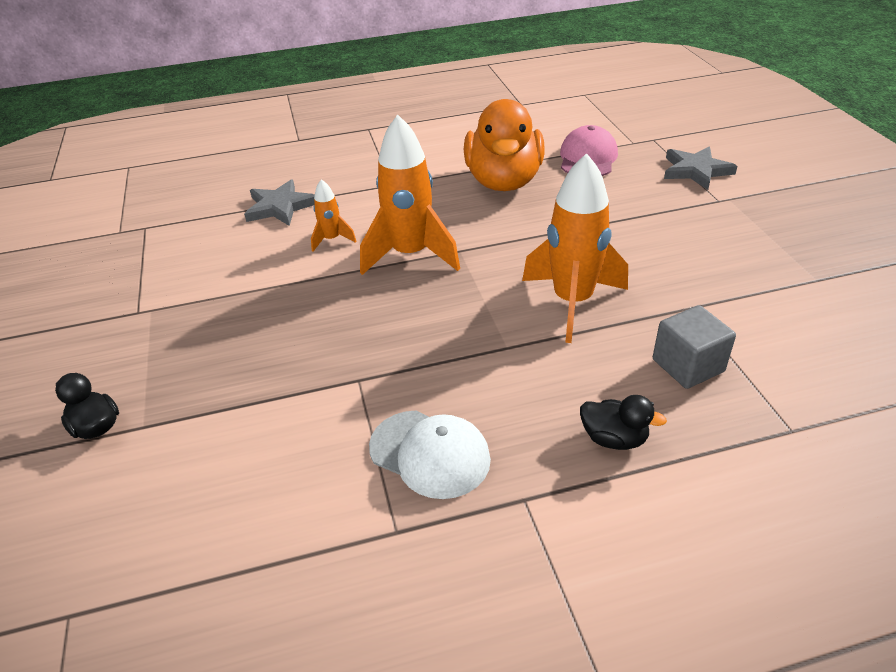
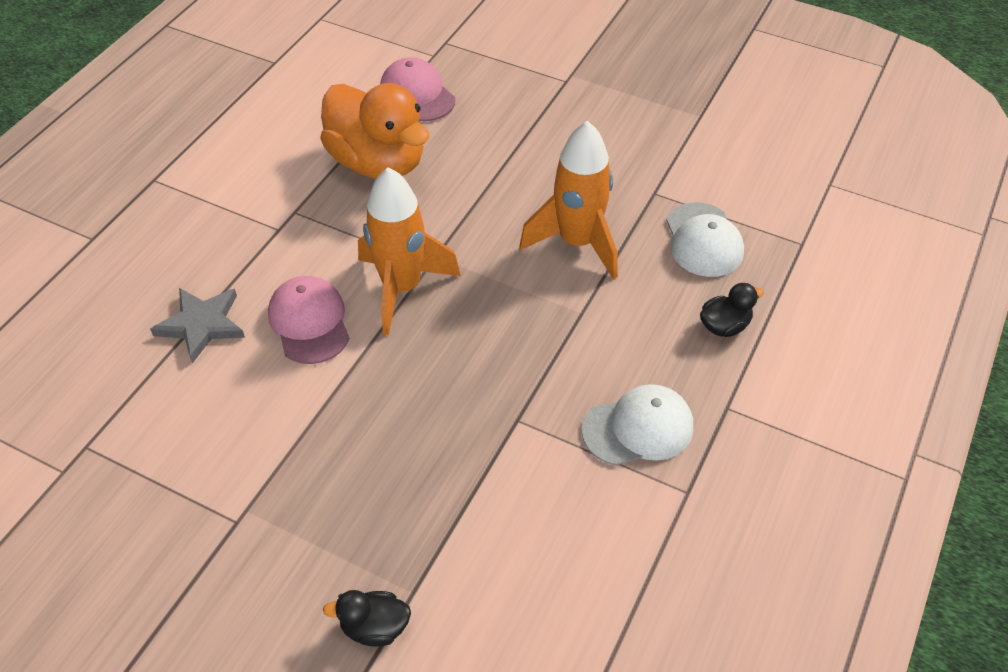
camera: 50 degrees left, 10 degrees up
(332, 240) = (309, 322): orange rocket -> pink cap
(688, 365) = (703, 240): grey cube -> white cap
(696, 171) = (517, 59): grey star -> none

